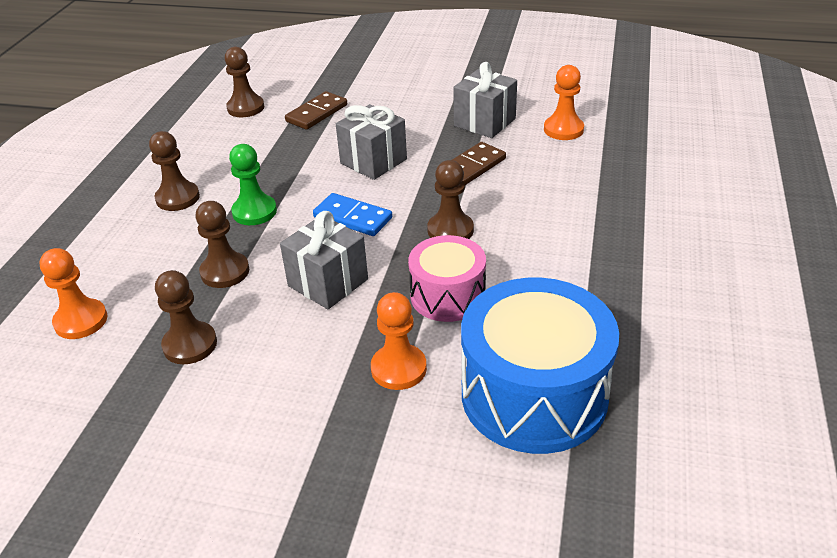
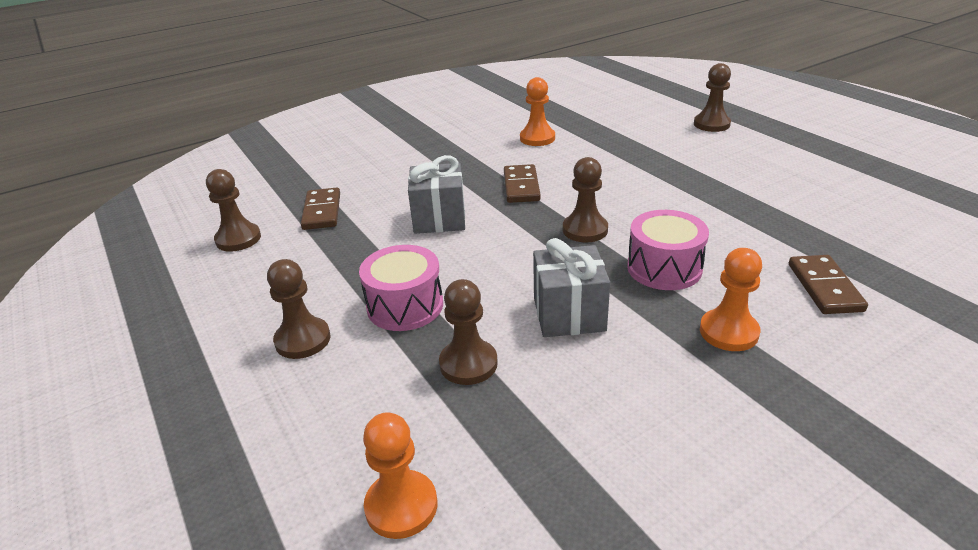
camera: 45 degrees left, 5 degrees down
(190, 344) = (551, 438): brown pawn -> brown pawn (711, 124)
(254, 212) = (405, 306): green pawn -> pink drum
(353, 217) = (498, 262): blue domino -> none
(484, 122) = (475, 157): grey gift -> none
(534, 394) = (824, 287): blue drum -> brown domino

